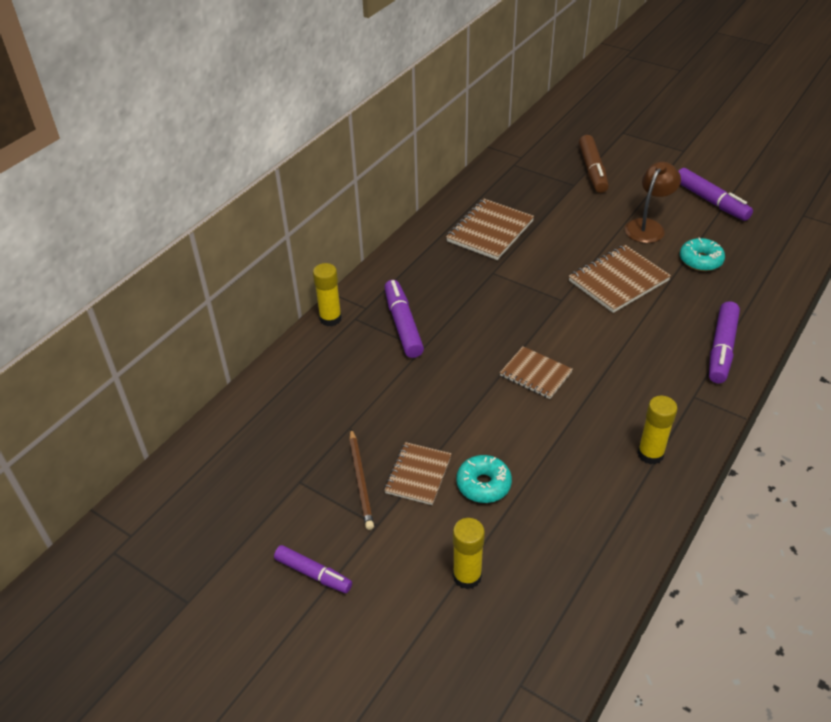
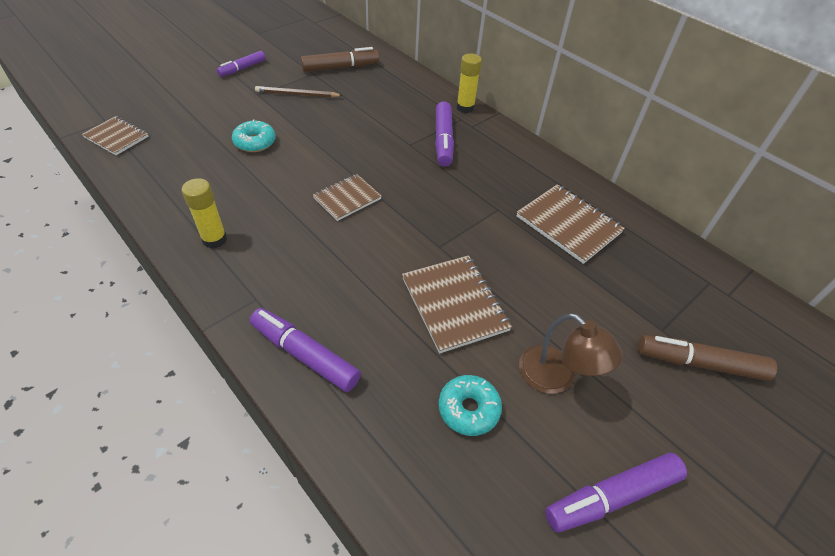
camera: 100 degrees right, 5 degrees up
(273, 456) = (340, 67): none -> brown marker
(403, 325) = (443, 140): purple marker -> purple marker turned 90 degrees clockwise
(418, 475) = (285, 117): brown notebook -> brown notebook (116, 137)
(467, 576) = (191, 119): yellow glue stick -> none

